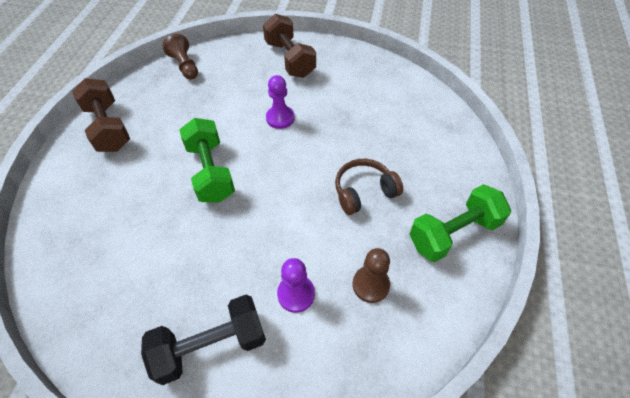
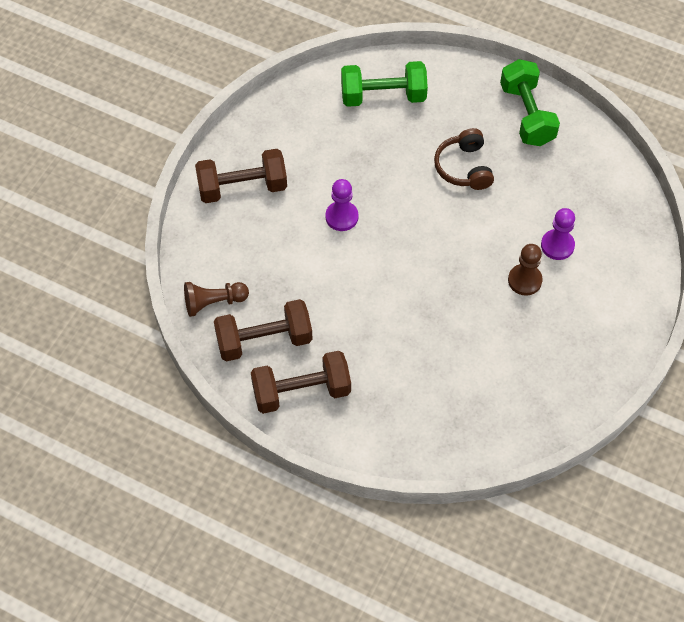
camera: 75 degrees left, 5 degrees up
(154, 98) = (264, 340): none -> brown dumbbell
(211, 172) = (401, 294): green dumbbell -> green dumbbell (383, 96)
(211, 346) = (589, 315): black dumbbell -> none
(370, 285) = (561, 190): brown pawn -> brown pawn (524, 280)

